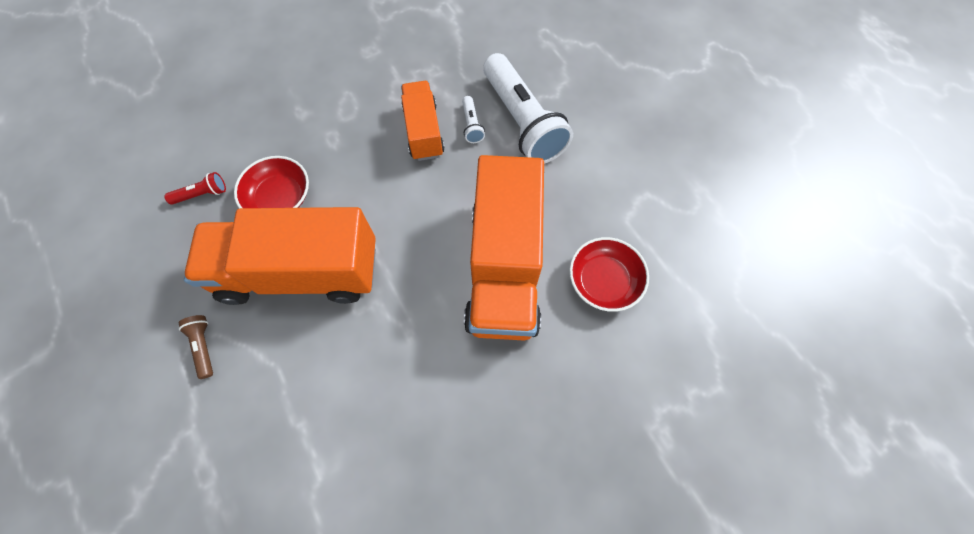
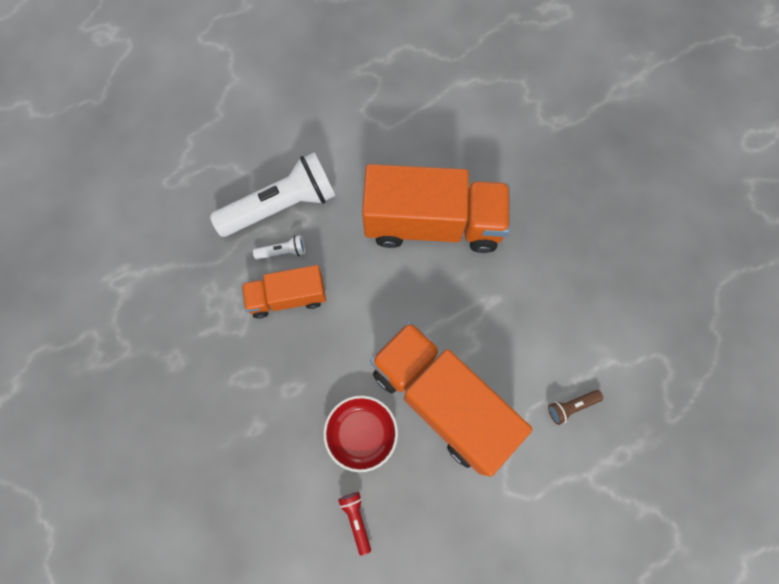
camera: 90 degrees left, 5 degrees up
(204, 346) = (516, 480): brown flashlight -> brown flashlight (571, 406)
(301, 272) = (442, 400): orange truck -> orange truck turned 135 degrees clockwise
(603, 281) = (442, 149): red bowl -> none

